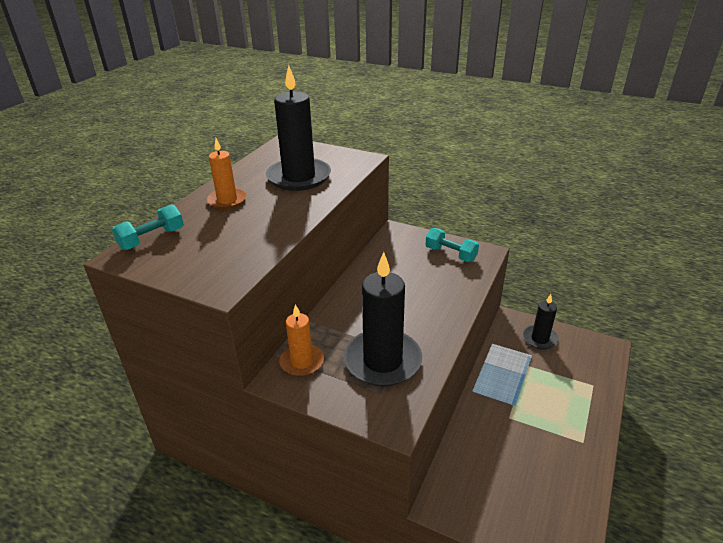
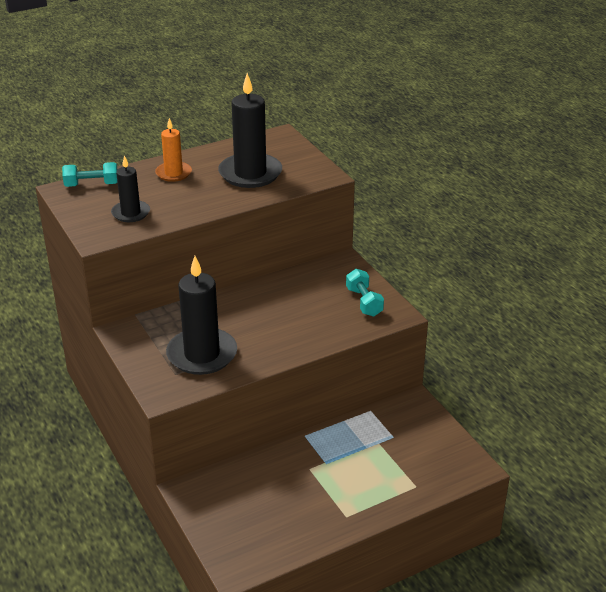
camera: 35 degrees right, 0 degrees up
(302, 362) = (147, 328): orange candle -> none
(540, 339) = (419, 429): black candle -> black candle (131, 213)

